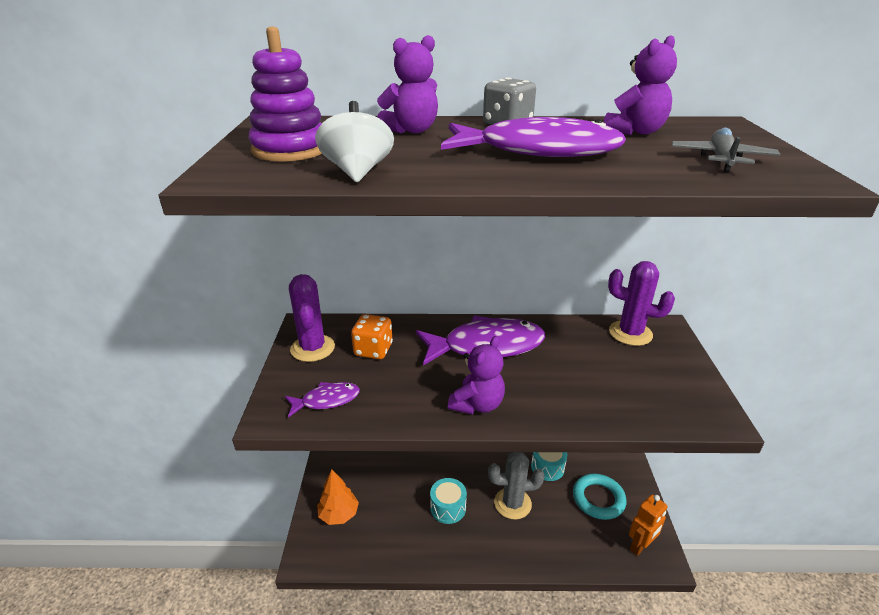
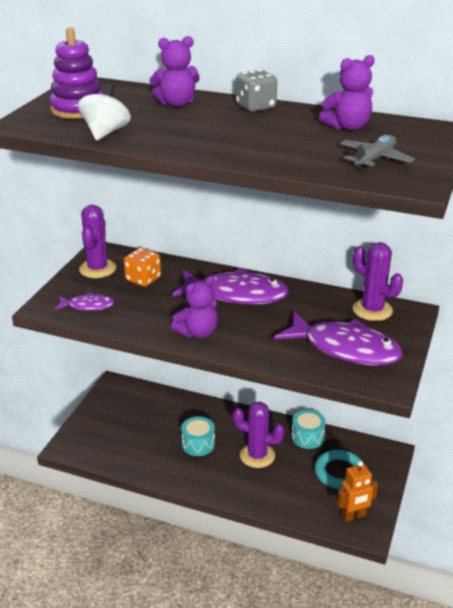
camera: 20 degrees right, 0 degrees up
(339, 514) = (105, 425): orange tree -> none
(512, 503) = (257, 455): grey cactus -> purple cactus
(539, 151) = (247, 133): purple fish -> purple fish (345, 348)

